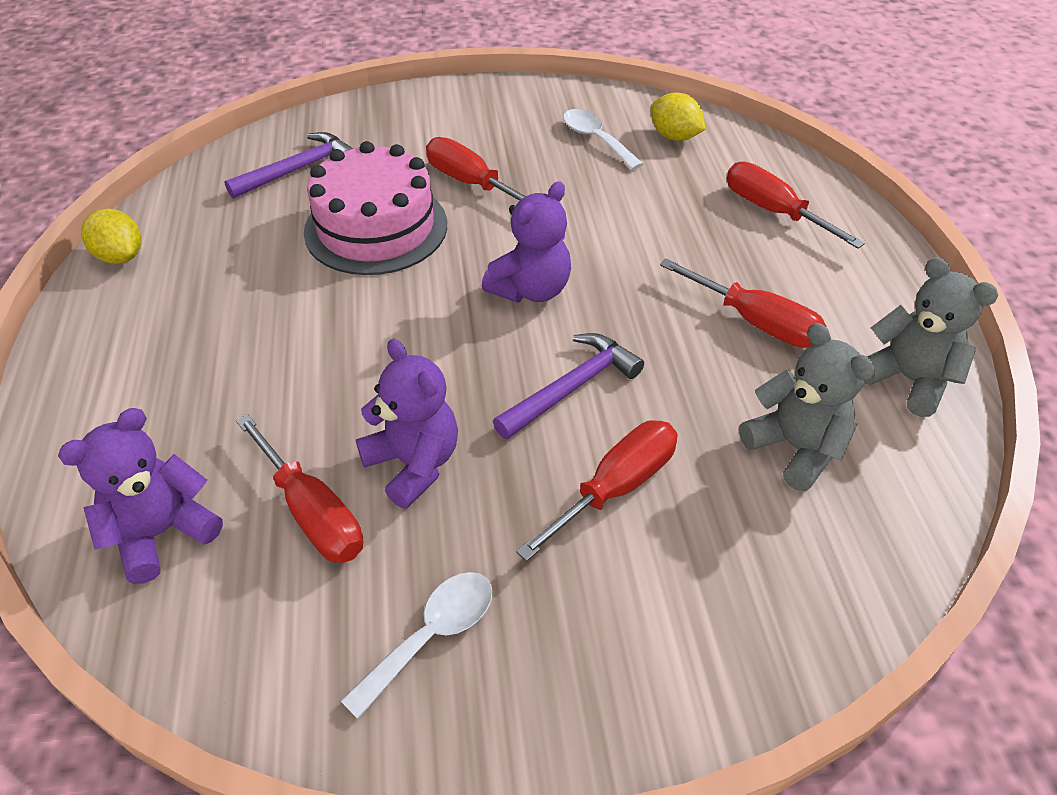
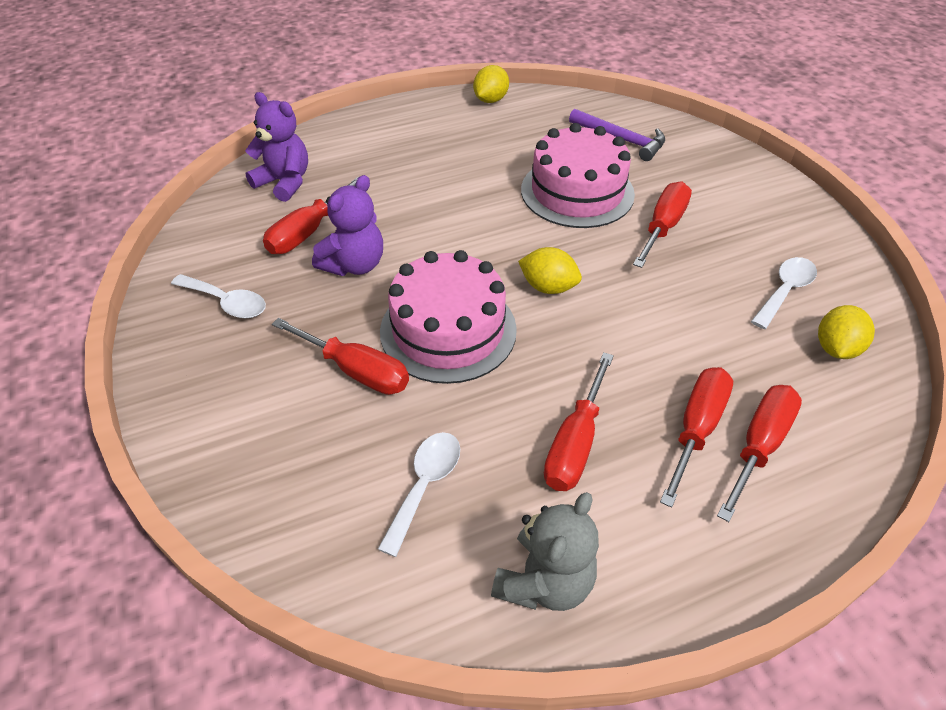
camera: 75 degrees right, 0 degrees up
(531, 289) = (548, 287): purple teddy bear -> yellow lemon
(572, 388) = (448, 330): purple hammer -> pink cake
(750, 241) = (696, 429): none -> red screwdriver
(795, 448) = (425, 485): grey teddy bear -> white spoon

